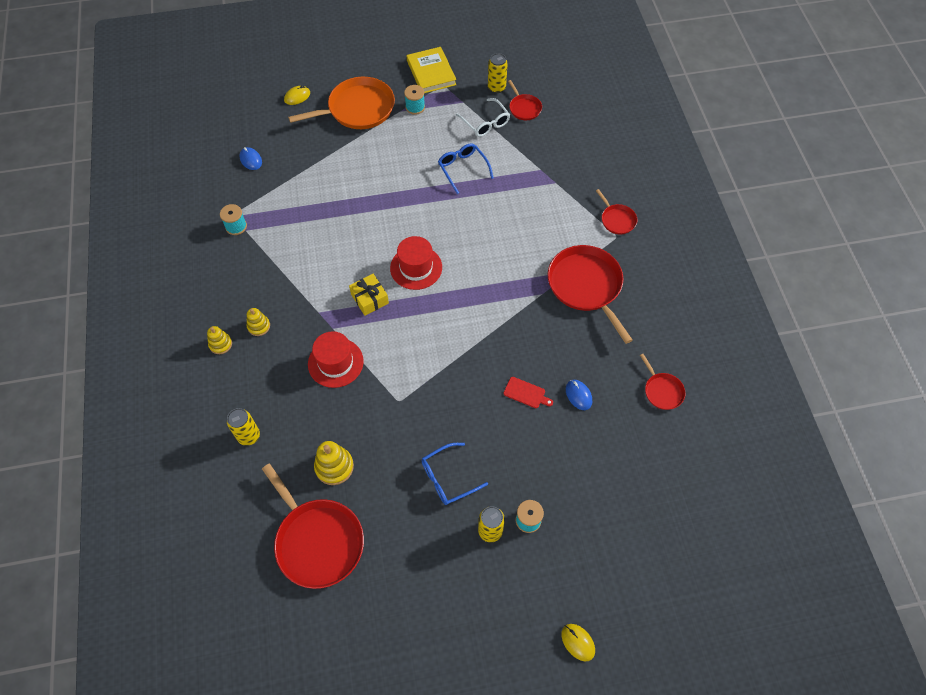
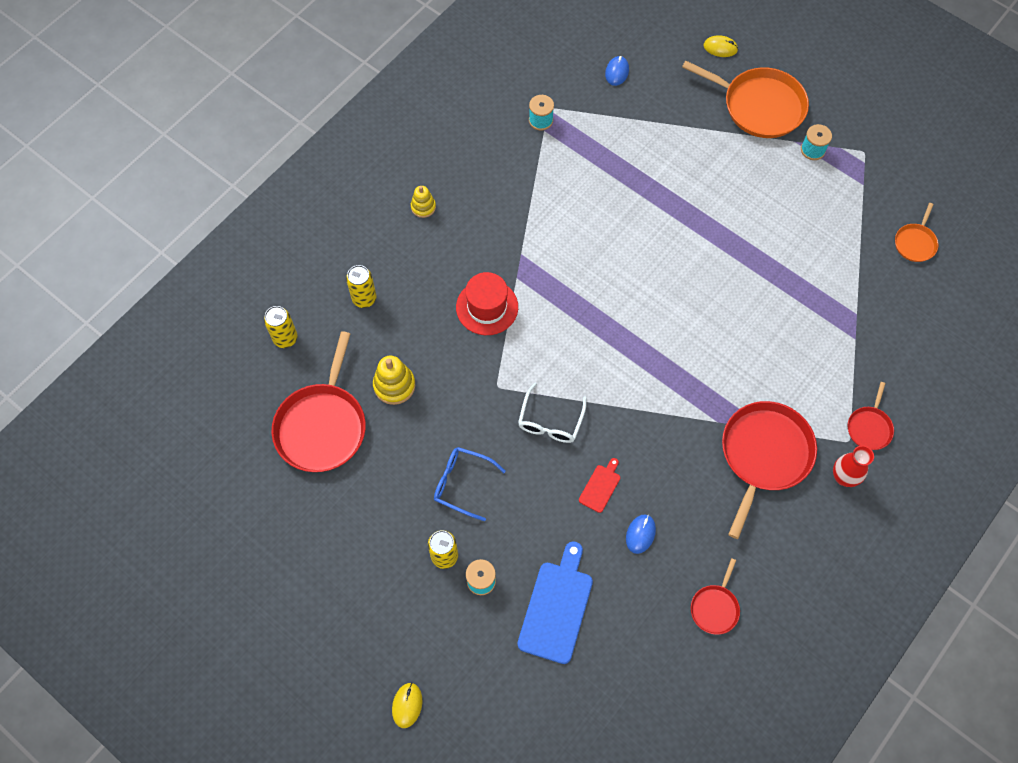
camera: 50 degrees right, 5 degrees up
(259, 326) = (465, 220): yellow stacking toy -> none
(369, 299) = (572, 282): yellow gift -> none
(416, 267) = (639, 293): red hat -> none
(431, 73) = (868, 130): yellow book -> none
(463, 169) = (785, 246): blue glasses -> none
(485, 123) = (859, 223): white glasses -> white glasses (550, 421)
(496, 88) = (913, 199): yellow can -> yellow can (285, 338)
(524, 108) = (915, 243): red pan -> orange pan
(526, 393) = (600, 486): red cutting board -> red cutting board turned 135 degrees counterclockwise
(586, 485) = (557, 607): none -> blue cutting board
(636, 257) = (843, 477): none -> red vase

